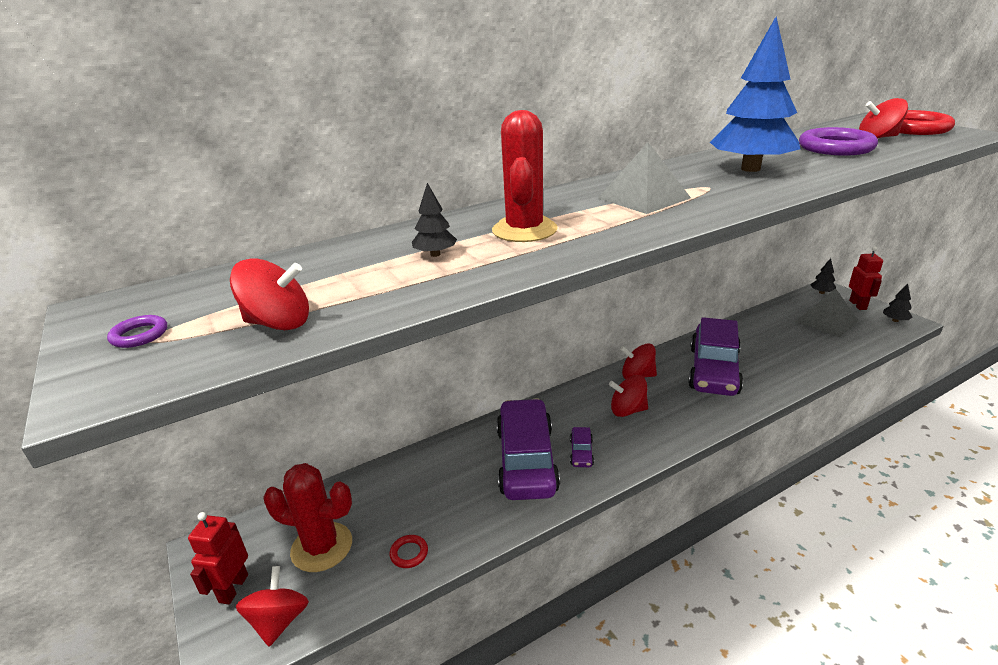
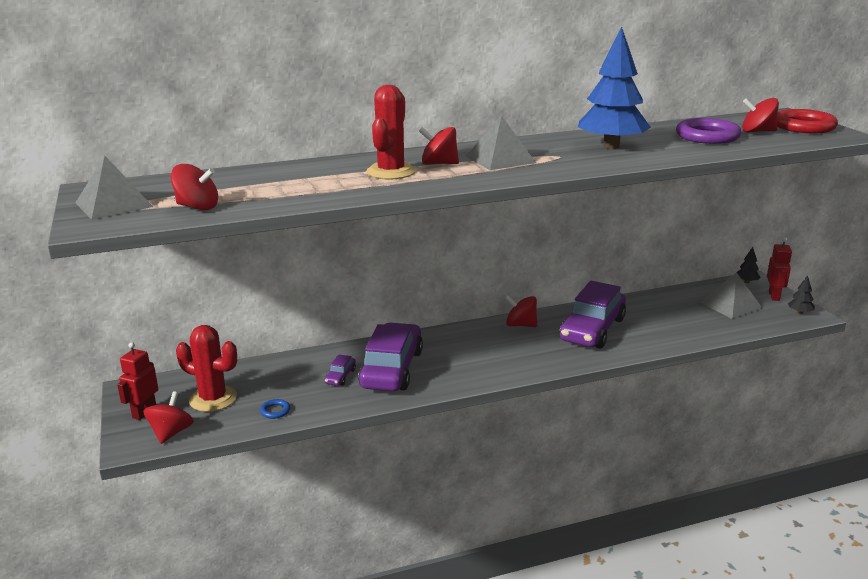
camera: 10 degrees right, 5 degrees down
(139, 335) = (114, 204): purple ring -> grey pyramid
(409, 553) = (275, 411): red ring -> blue ring
(435, 254) = (317, 180): black tree -> none
(581, 452) = (439, 370): purple car -> purple car (340, 376)
(627, 410) = (496, 348): red spinning top -> red spinning top (439, 164)

